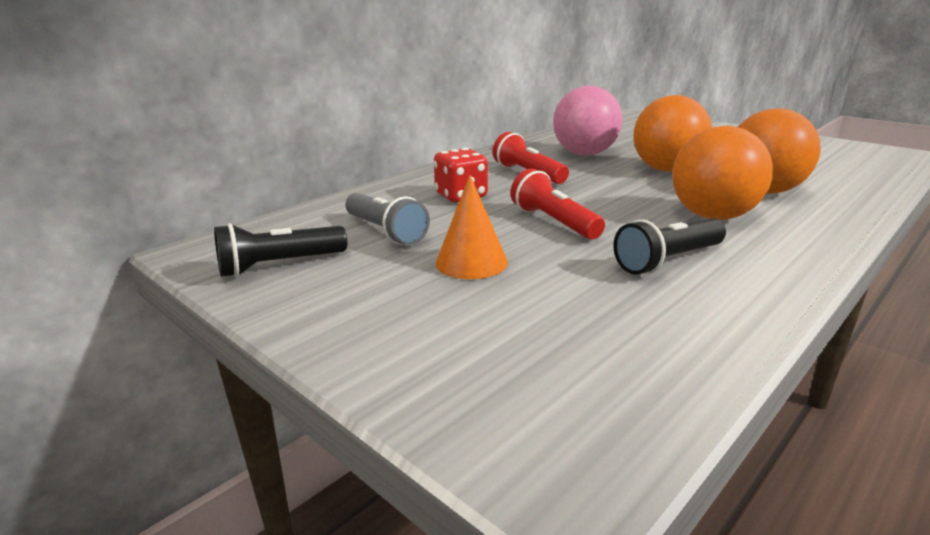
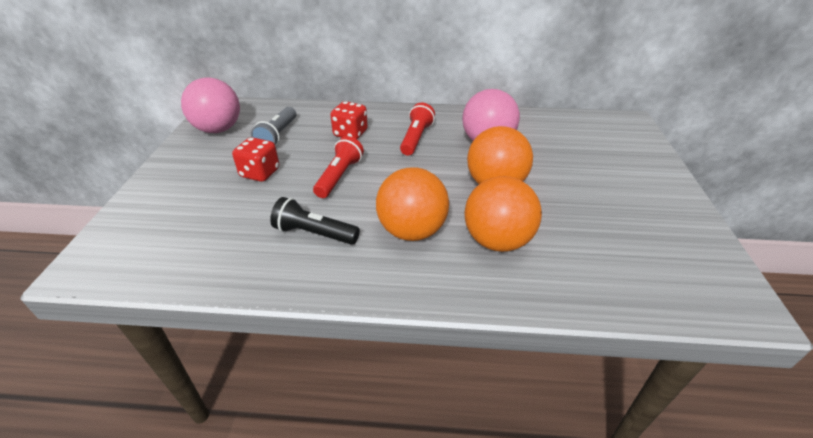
camera: 50 degrees right, 15 degrees up
(279, 265) = (218, 129): black flashlight -> pink ball
(471, 262) = (260, 173): orange cone -> red dice

